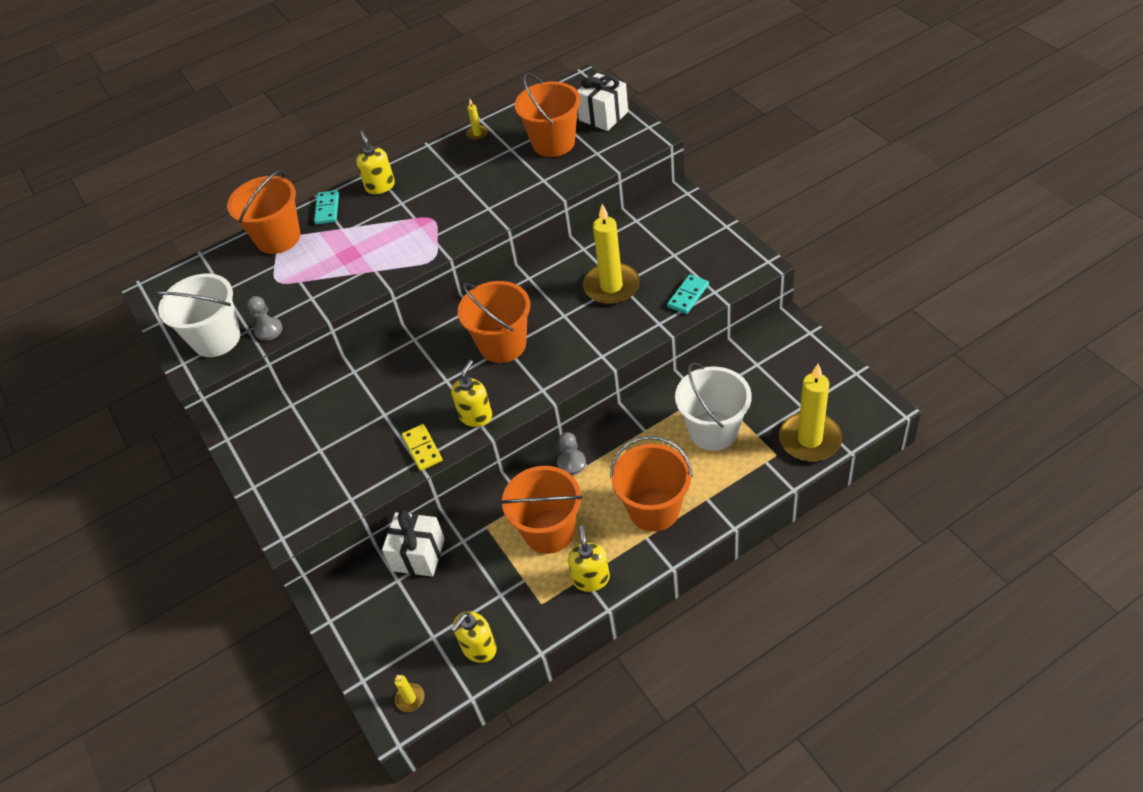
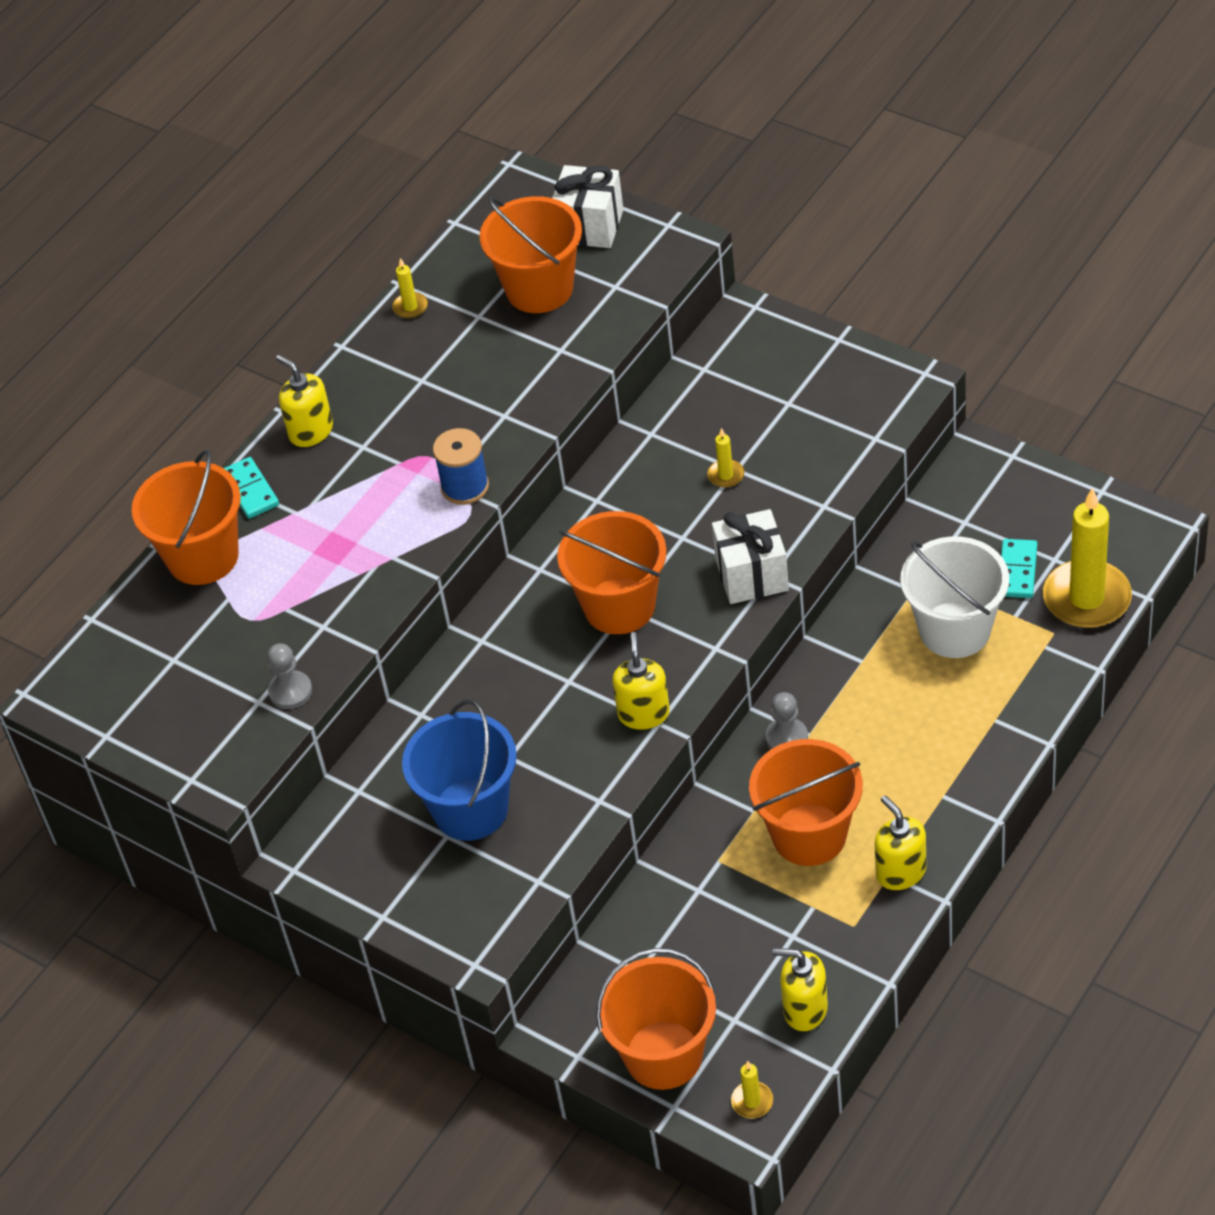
camera: 25 degrees left, 0 degrees up
(216, 339) = (217, 729): white bucket -> none
(342, 439) = (470, 809): none -> blue bucket
(418, 555) = (648, 930): white gift -> white gift (752, 575)
(422, 449) = (596, 782): yellow domino -> none
(440, 242) = (465, 487): none -> blue spool
(479, 648) = (805, 1009): yellow soap dispenser -> yellow soap dispenser turned 90 degrees clockwise
(611, 286) = (726, 475): yellow candle -> yellow candle, size x0.43
(654, 509) = (933, 757): orange bucket -> orange bucket (663, 1055)
(688, 296) = (842, 455): turquoise domino -> turquoise domino (1017, 571)

